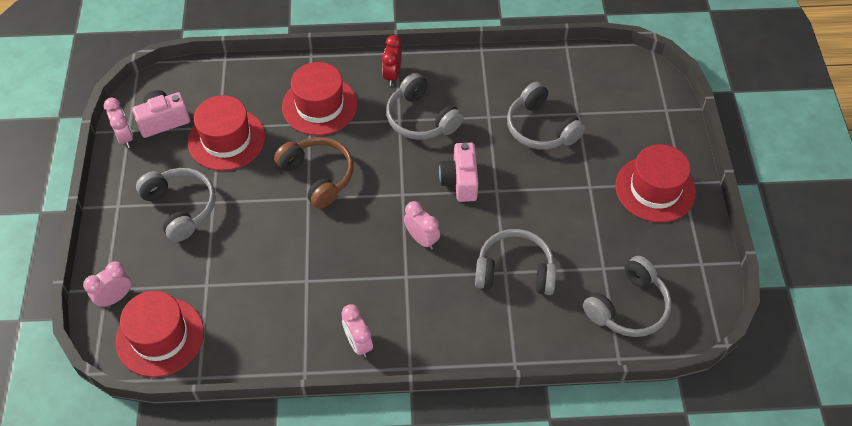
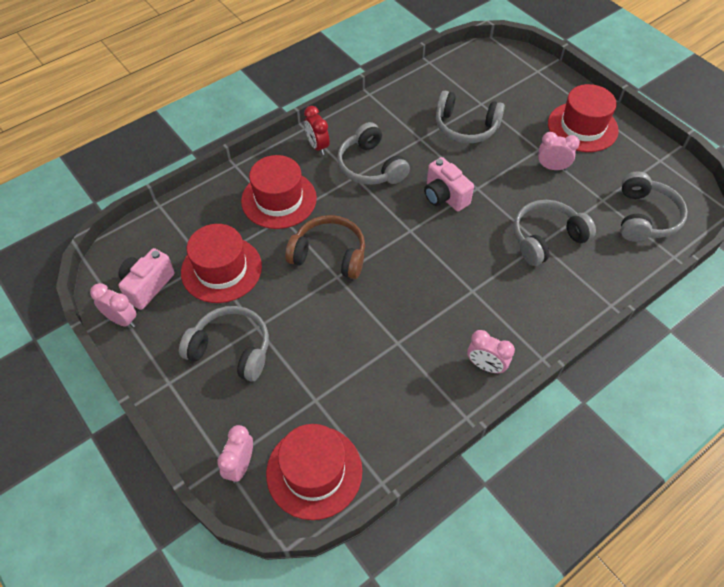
camera: 35 degrees left, 0 degrees up
(421, 118) = (371, 166): grey headphones -> grey headphones turned 45 degrees clockwise
(422, 239) = (457, 255): pink clock -> pink clock (552, 167)

